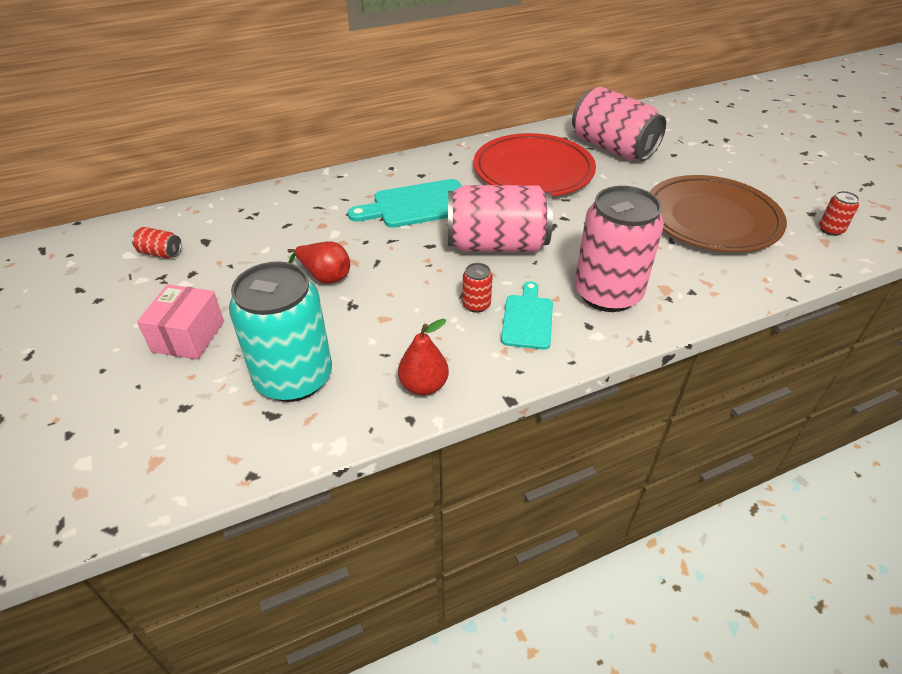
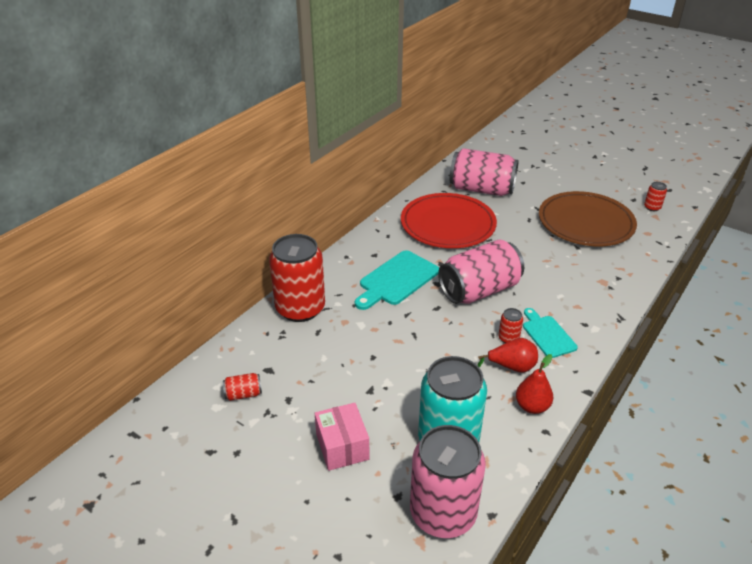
camera: 30 degrees left, 5 degrees down
(294, 199) = (300, 308): none -> red can
(325, 276) = (390, 360): red pear -> red pear (511, 367)
(607, 294) = (575, 298): pink can -> pink can (443, 513)

